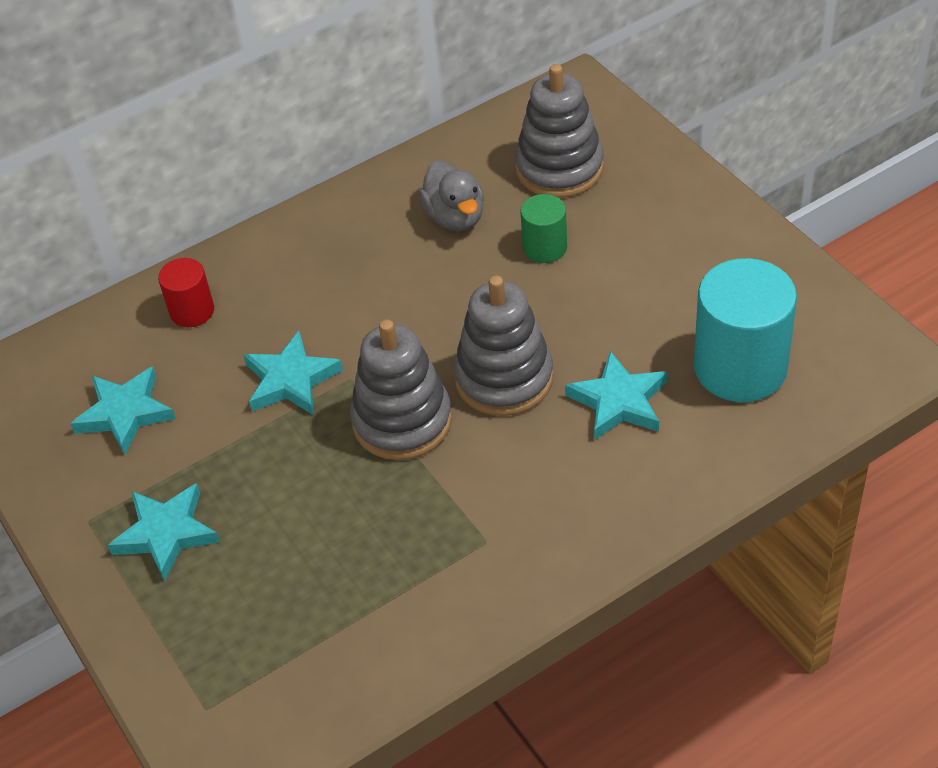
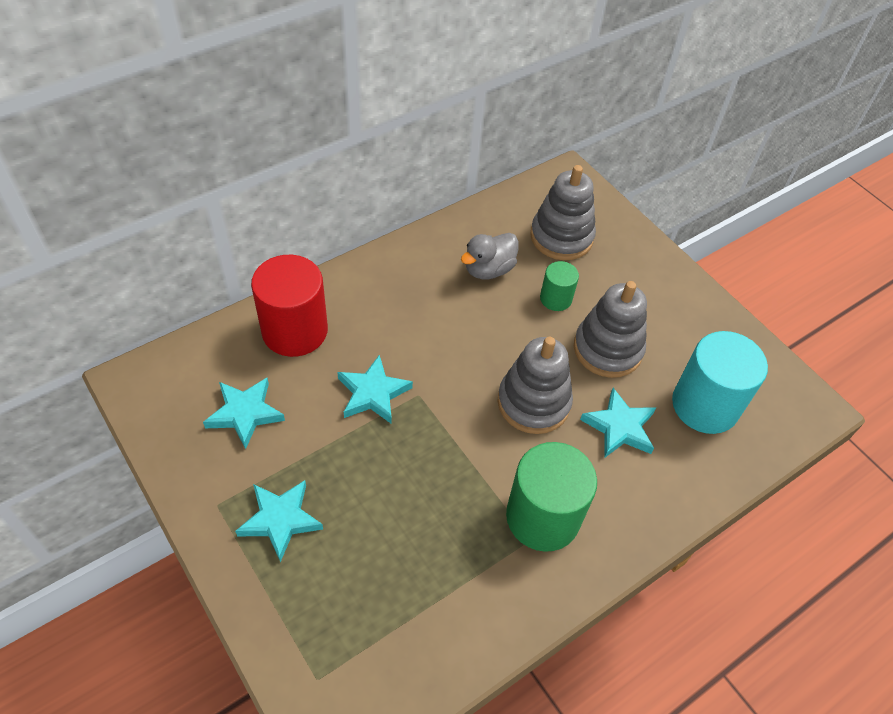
camera: 10 degrees left, 5 degrees up
(192, 311) = (295, 331): red cylinder -> red cylinder, size x1.92
(402, 421) = (459, 433): grey stacking toy -> grey stacking toy (607, 349)
(455, 217) = (488, 269): grey duck -> grey duck turned 75 degrees clockwise
(505, 514) = (542, 517): none -> green cylinder

